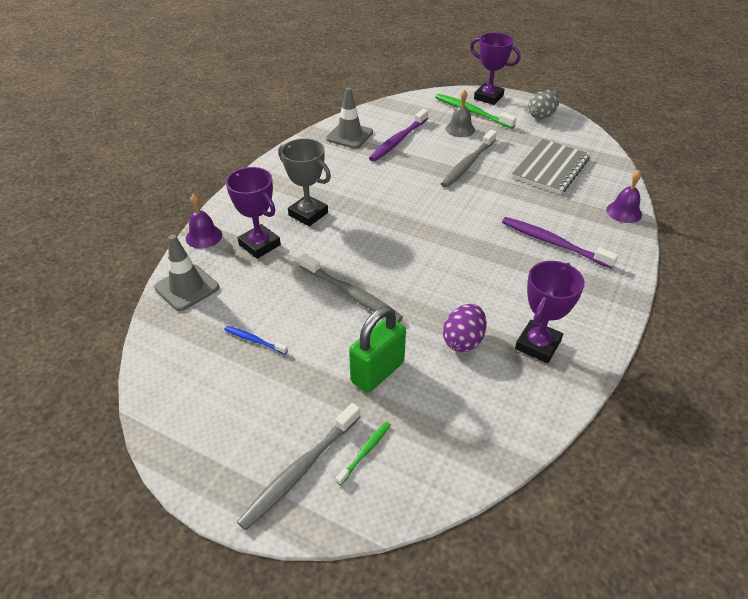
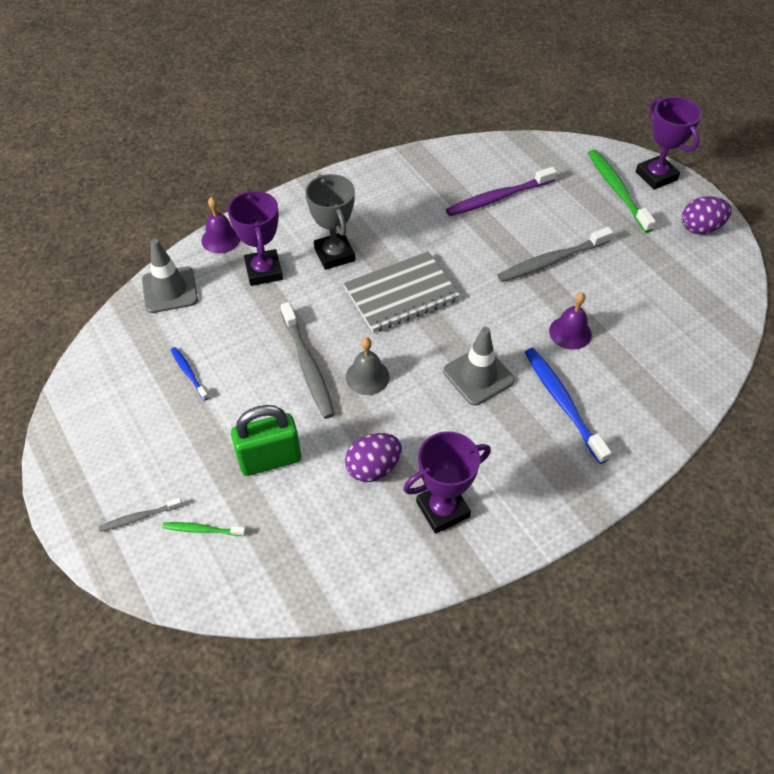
camera: 30 degrees right, 10 degrees up
(300, 471) = (139, 517): grey toothbrush -> grey toothbrush, size x0.53
(349, 135) = (449, 170): grey traffic cone -> grey traffic cone (478, 376)
(365, 452) = (202, 530): green toothbrush -> green toothbrush turned 150 degrees counterclockwise
(460, 129) = (582, 209): grey bell -> grey bell (367, 377)
(541, 116) = (700, 228): grey egg -> purple egg
(550, 168) = (646, 306): grey notebook -> grey notebook (401, 294)
(553, 243) = (562, 402): purple toothbrush -> blue toothbrush
(624, 212) = (683, 401): purple bell -> purple bell (570, 332)

